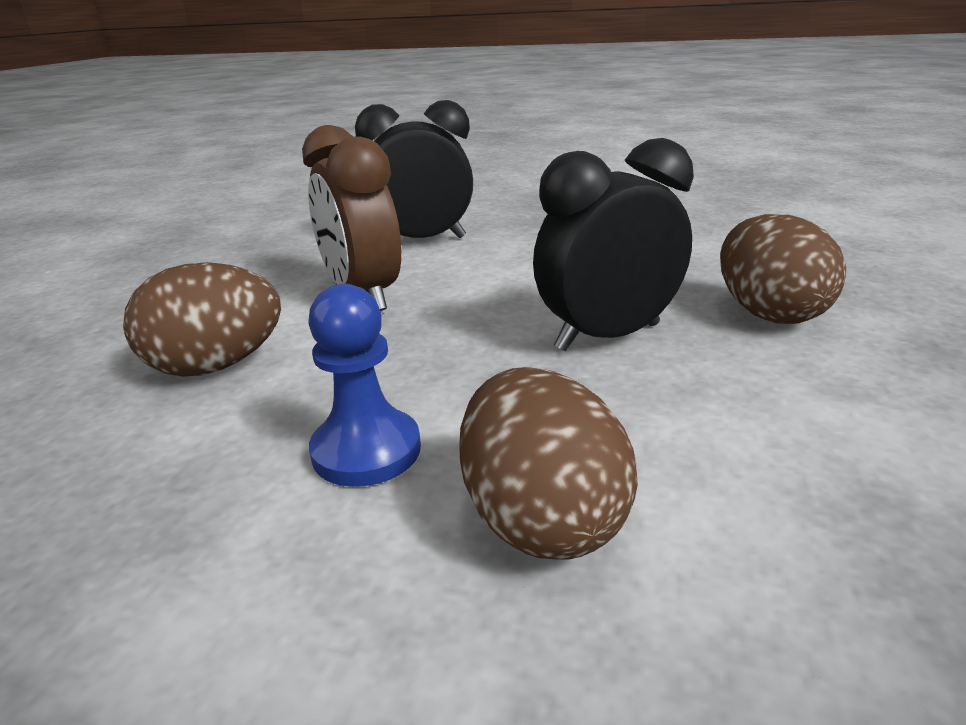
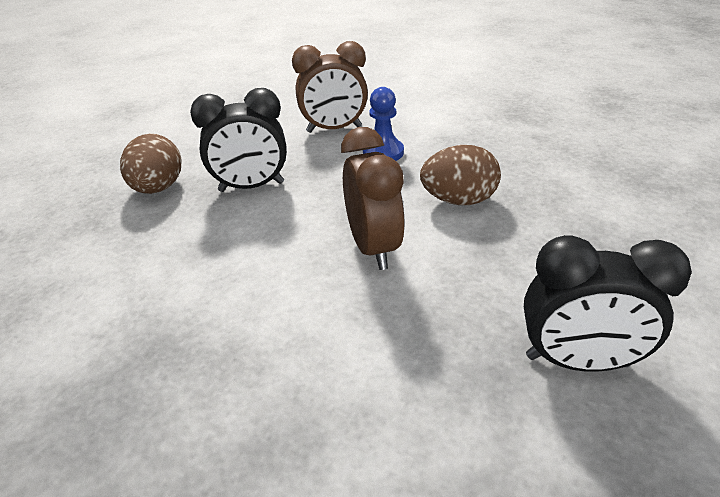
camera: 165 degrees left, 10 degrees up
(423, 240) = (300, 330): black clock -> black clock (576, 361)
(541, 519) = (334, 129): brown egg -> brown clock

